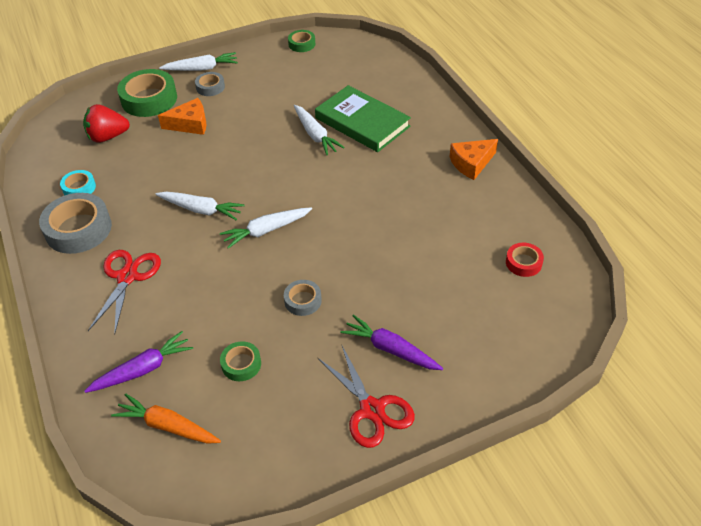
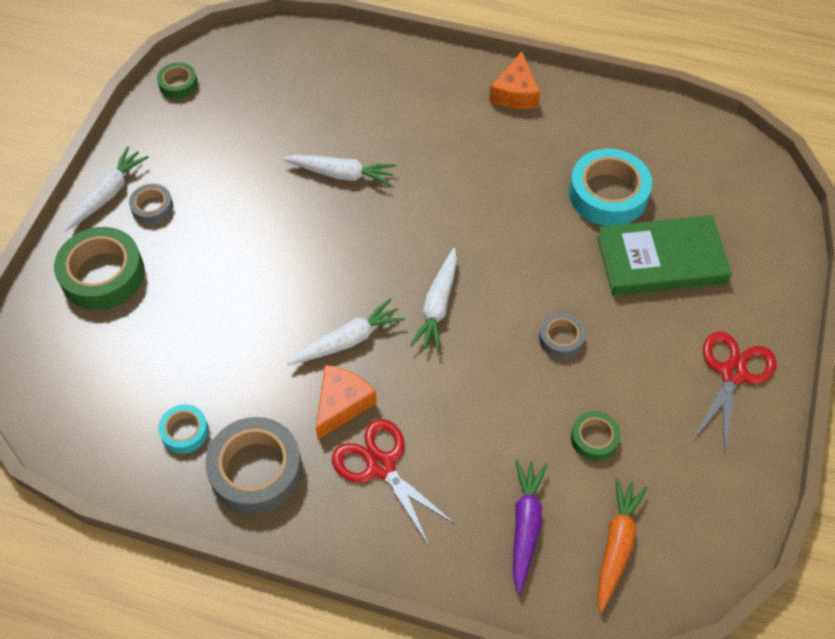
camera: 50 degrees left, 10 degrees up
(108, 137) = (124, 353): red strawberry -> none
(168, 426) = (616, 546): orange carrot -> orange carrot turned 135 degrees clockwise
(190, 124) = (195, 265): orange cheese -> orange cheese (342, 404)
(362, 122) = (366, 126): green book -> green book (661, 260)
(371, 409) = (733, 374): red scissors -> red scissors turned 75 degrees counterclockwise
(391, 349) = (680, 314): purple carrot -> none
(446, 253) = (608, 194): none -> turquoise tape
(523, 263) = (671, 152): red tape -> none

